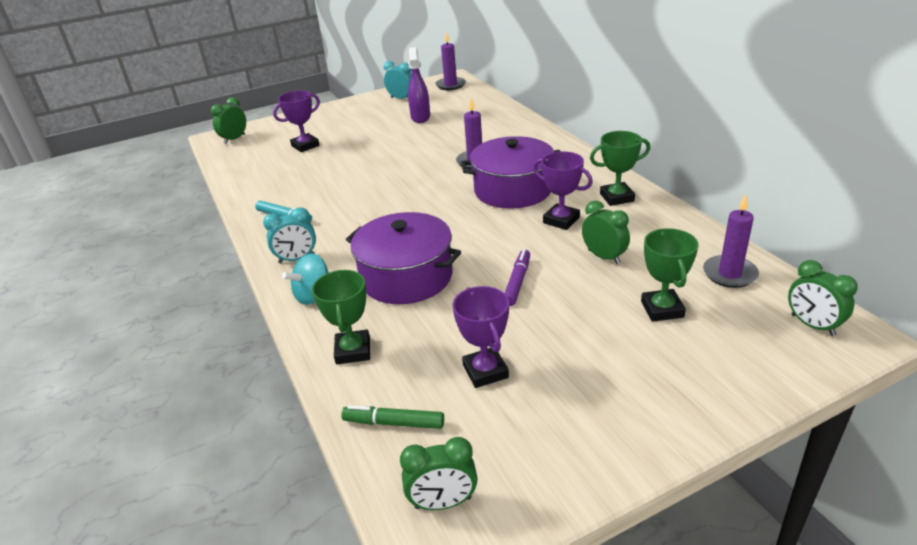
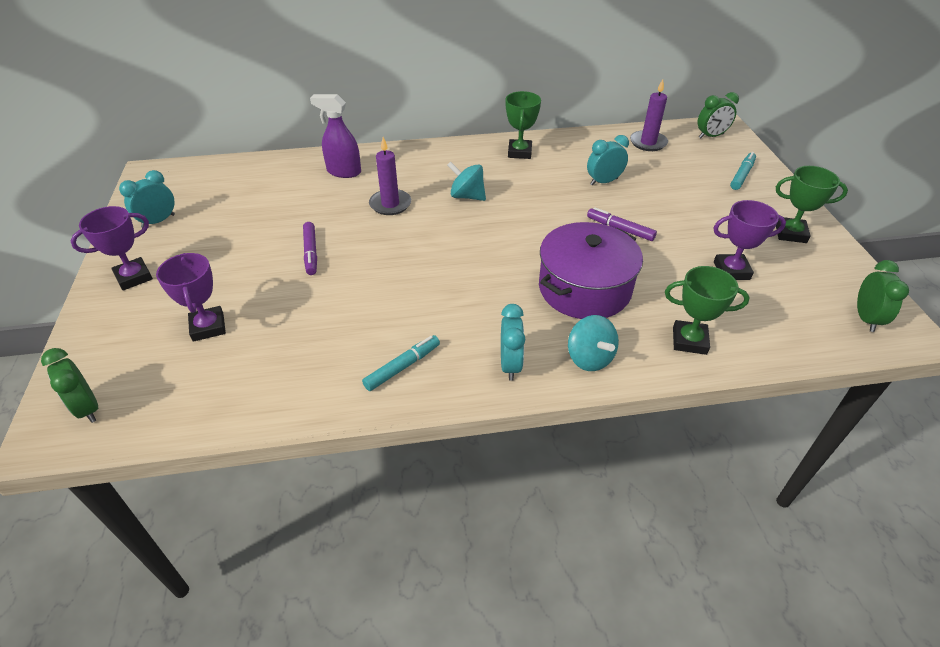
camera: 75 degrees left, 10 degrees up
(394, 152) = (311, 252): none -> purple marker
(394, 423) = (785, 329): green marker -> none
(420, 117) = (237, 217): purple spray bottle -> purple spray bottle (343, 172)
(450, 85) = (170, 179): purple candle -> none
(513, 190) = (467, 196): purple pot -> turquoise spinning top
(561, 220) = (538, 186): purple trophy -> purple trophy (134, 277)
(604, 257) = (603, 182): green clock -> turquoise clock
(662, 309) = (679, 178): green trophy -> green trophy (790, 233)
(723, 365) = (742, 175): none -> turquoise marker

